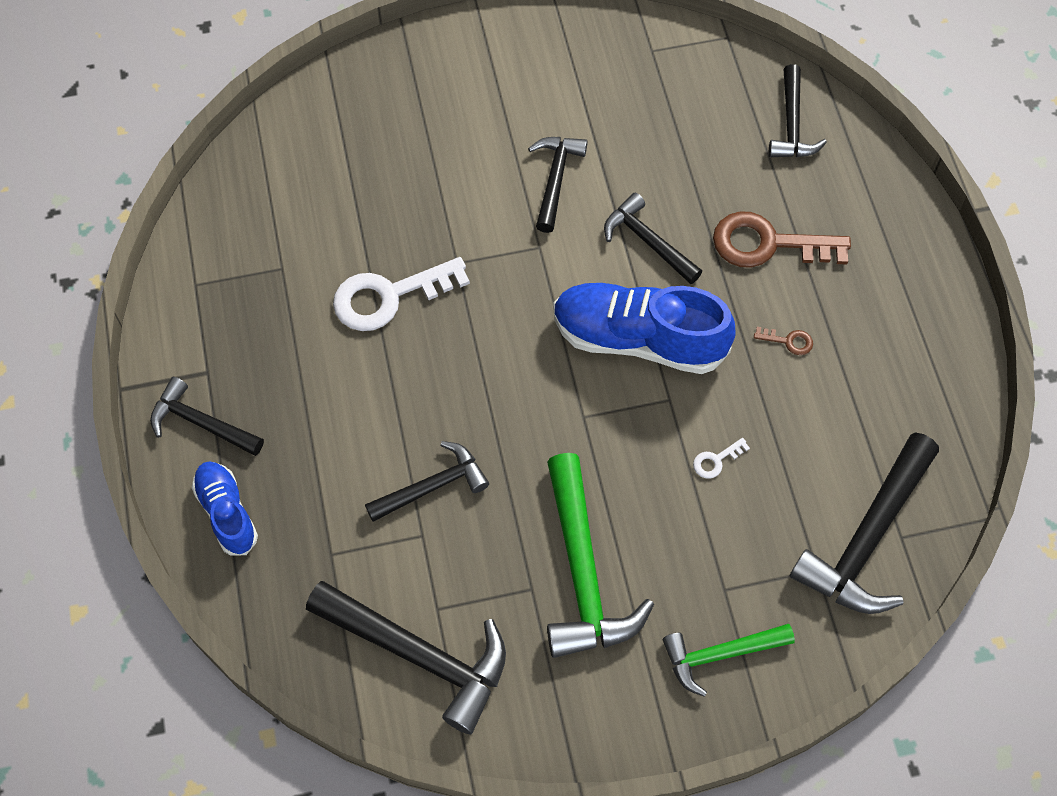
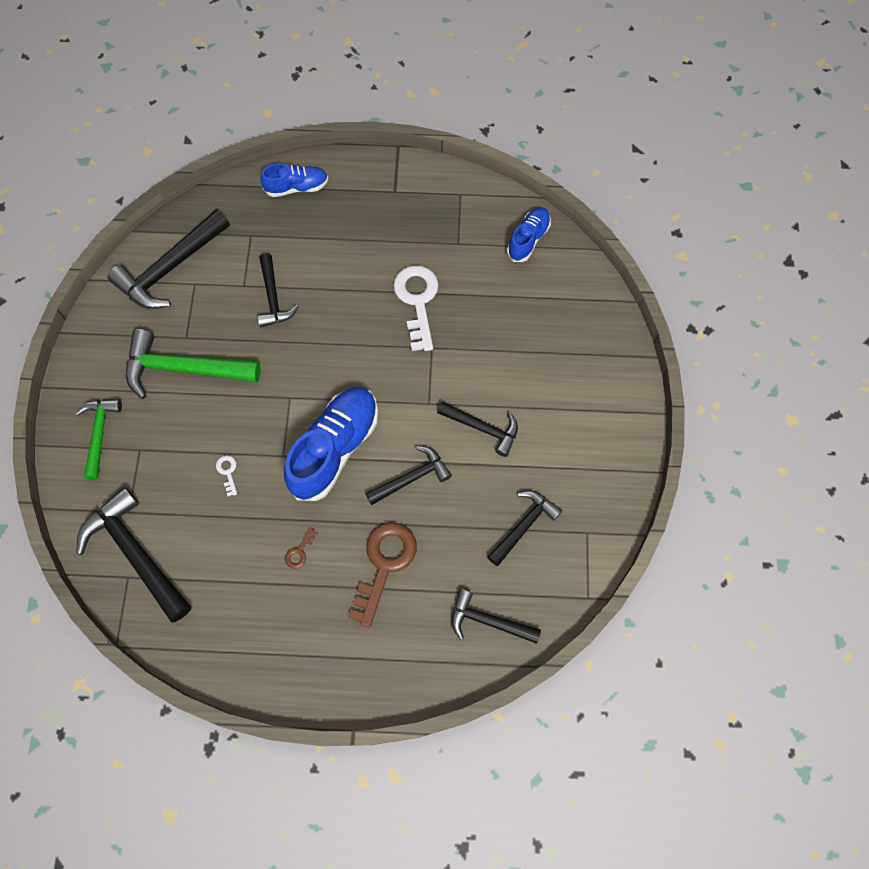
camera: 105 degrees right, 5 degrees up
(202, 423) = (360, 183): black hammer -> black hammer (524, 526)
(257, 185) = (528, 240): none -> blue shoe

